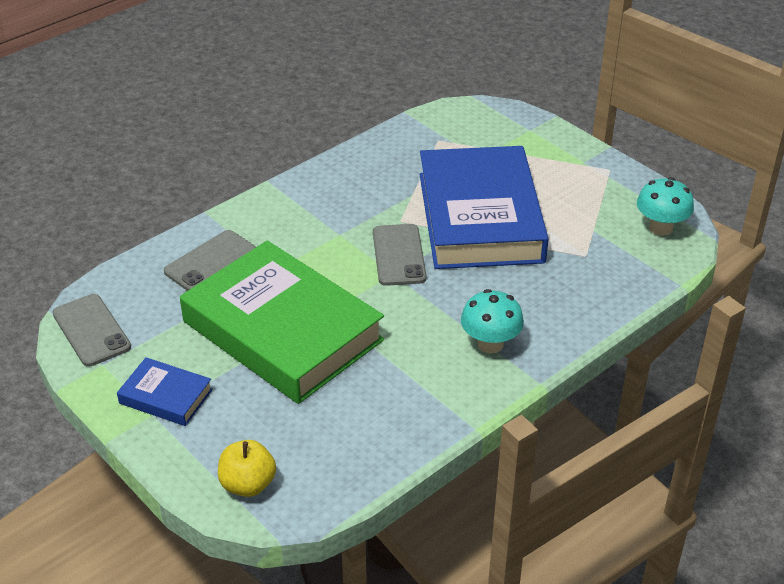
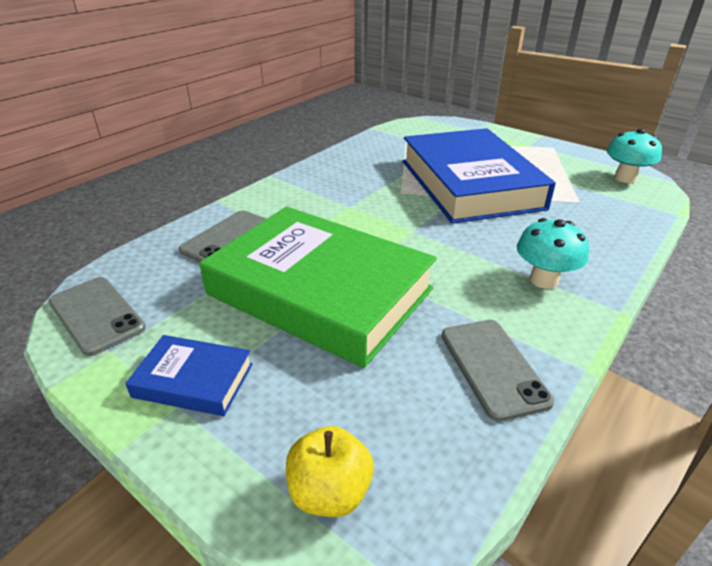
camera: 10 degrees left, 5 degrees down
(398, 255) = (412, 216): grey phone -> grey phone (493, 367)

